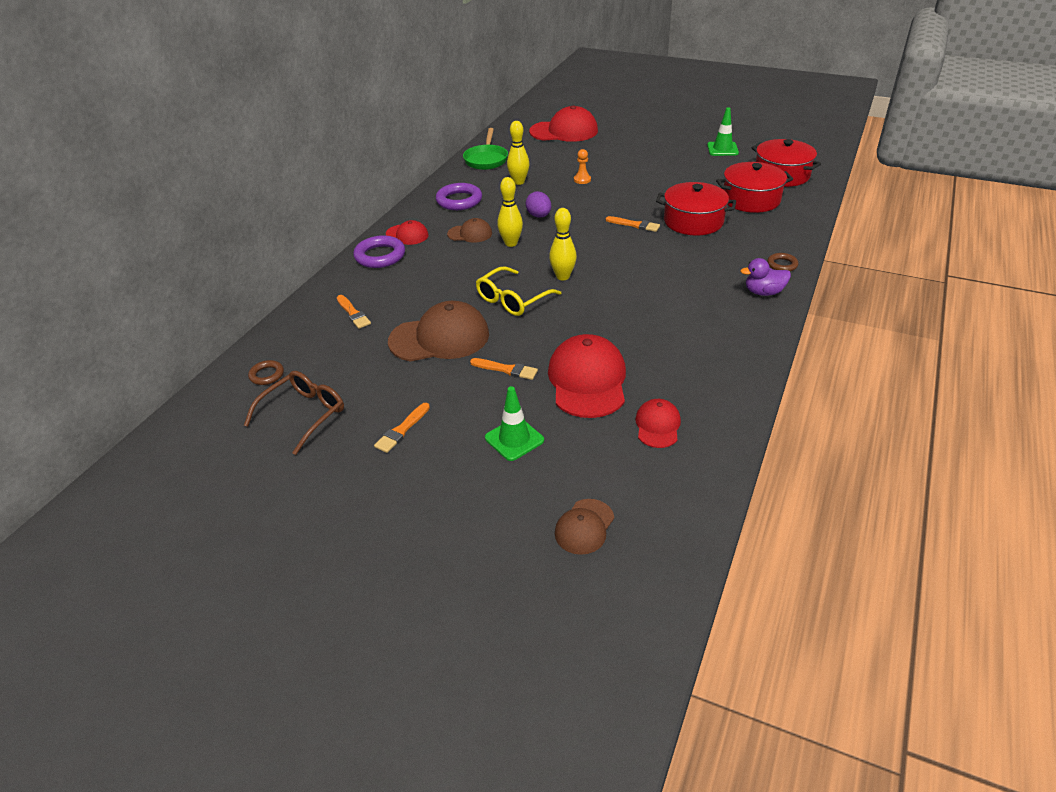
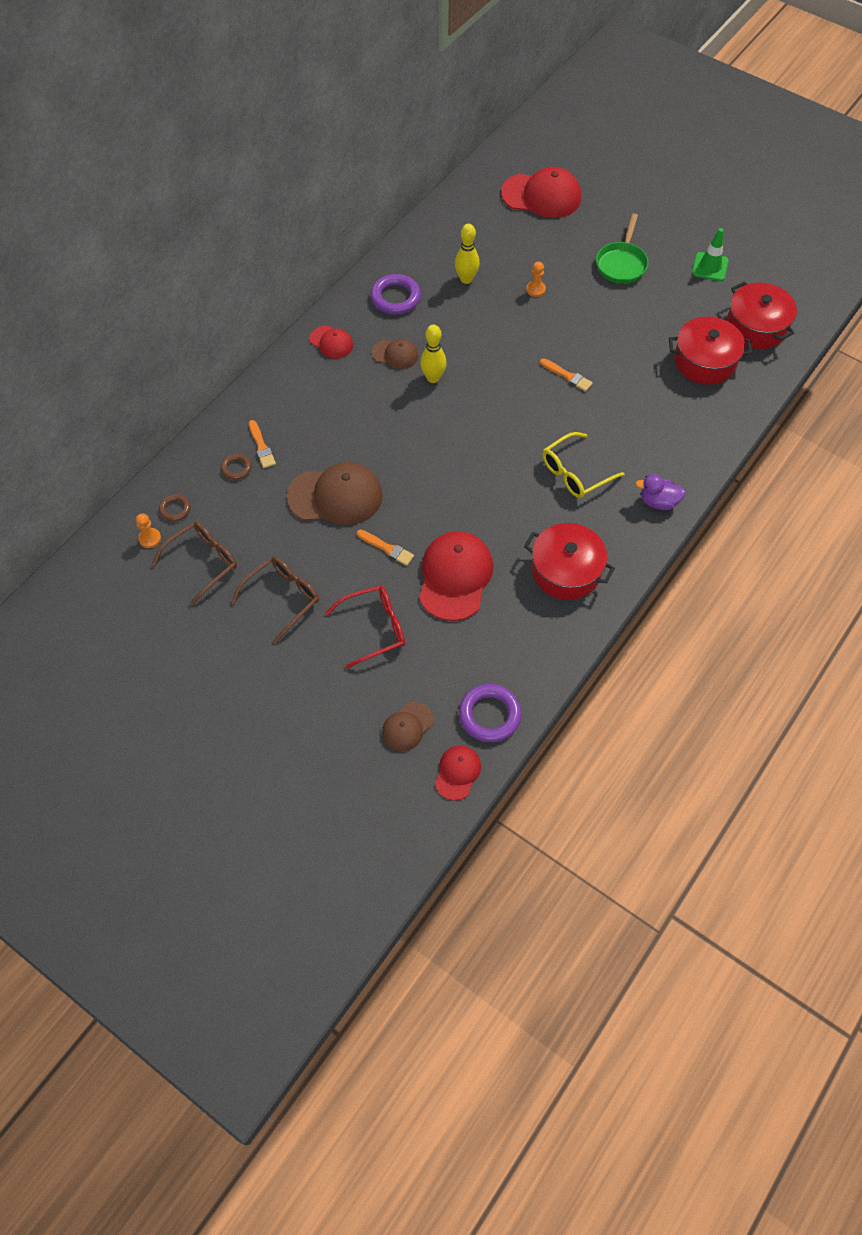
camera: 10 degrees right, 20 degrees up
(240, 404) = (150, 538): none -> orange pawn
(380, 256) = (299, 369): purple ring -> purple ring (489, 715)
(402, 430) = (283, 598): orange brush -> brown glasses
(486, 159) = (440, 231): green pan -> green pan (621, 264)
(512, 300) = (414, 460): yellow glasses -> yellow glasses (575, 473)
(514, 439) = (374, 628): green traffic cone -> red glasses
(539, 216) = (473, 340): purple egg -> none
(563, 276) = (471, 438): yellow bowling pin -> none
(657, 425) = (499, 640): red cap -> red cap (457, 772)
(693, 221) = (630, 383): red pot -> red pot (566, 571)
(782, 265) = (693, 467): brown ring -> brown ring (236, 468)

